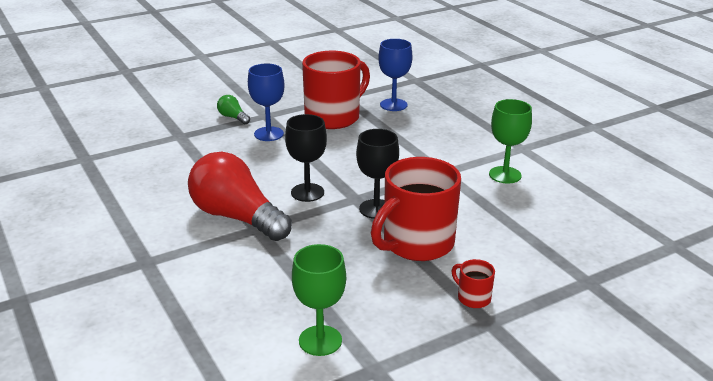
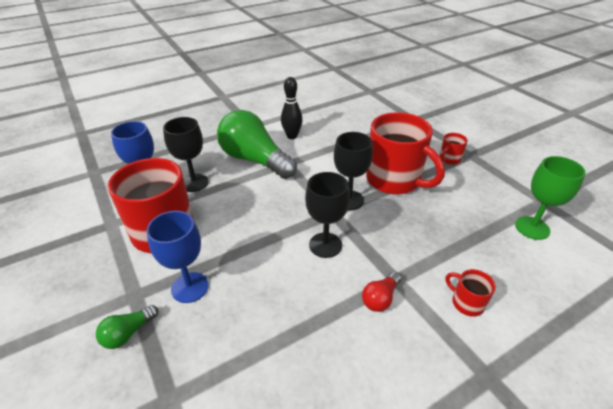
camera: 90 degrees left, 10 degrees up
(220, 264) = (466, 303): none -> red mug
(237, 217) = (380, 298): red light bulb -> red light bulb, size x0.43
(402, 124) = (194, 183): none -> black goblet
(447, 153) = (255, 160): none -> green light bulb
(505, 175) = (292, 136): green goblet -> black bowling pin

